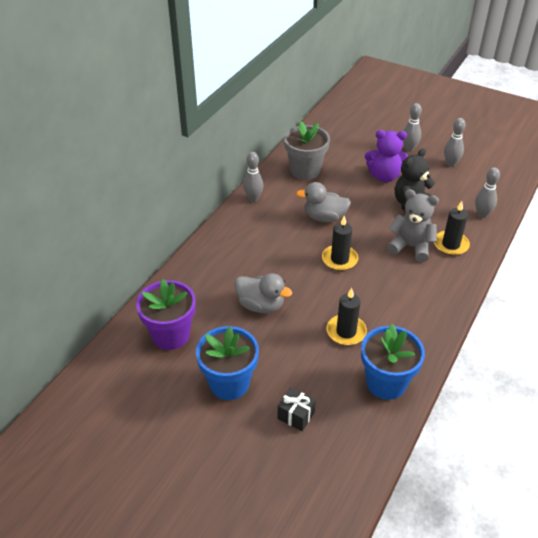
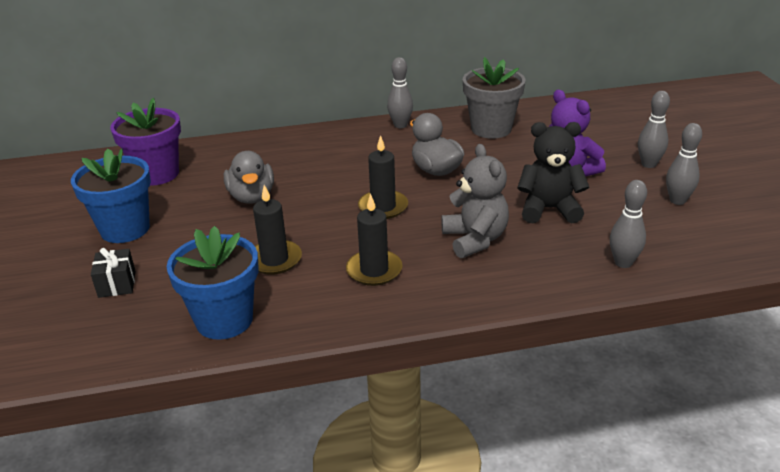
camera: 50 degrees right, 10 degrees down
(450, 245) = (524, 264): black candle -> black candle (374, 270)

